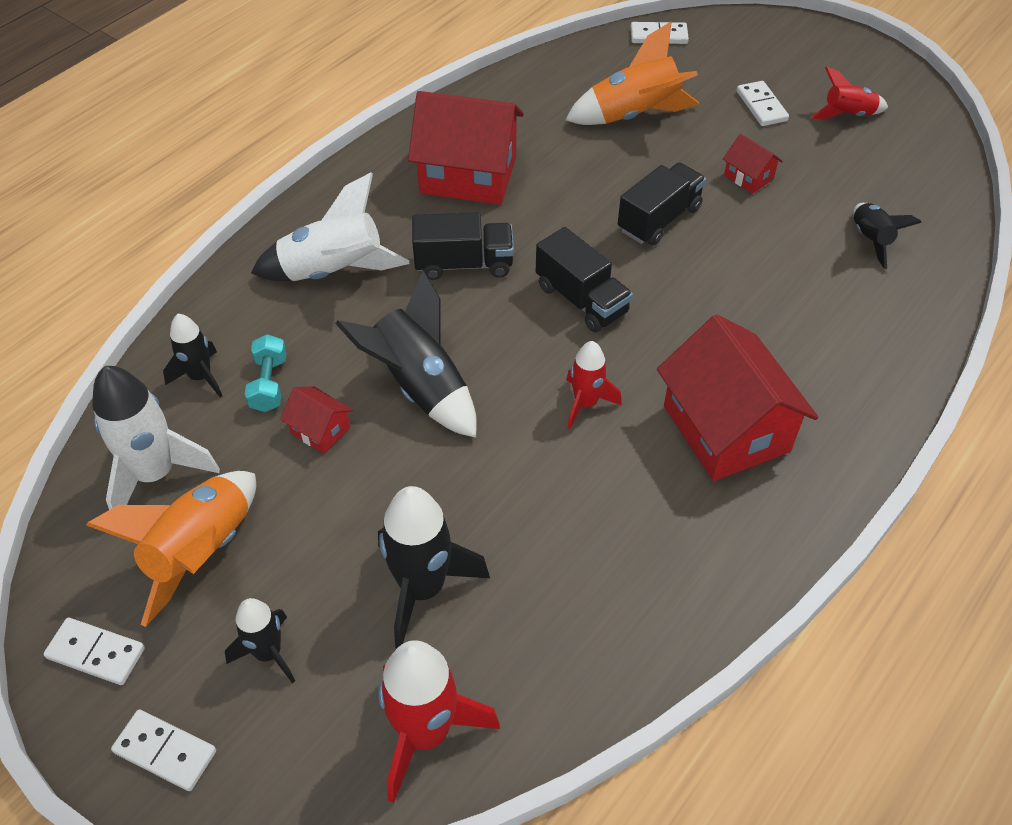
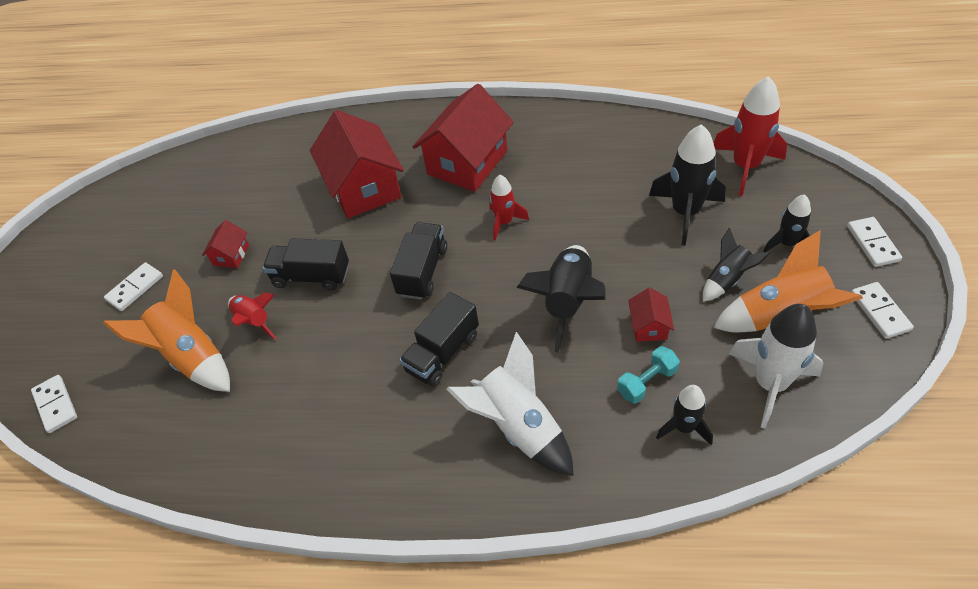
camera: 120 degrees left, 0 degrees up
(464, 264) = (442, 353): black truck -> black truck turned 105 degrees counterclockwise
(468, 175) = (342, 417): red house -> red house (364, 187)
(847, 115) = (122, 239): red rocket -> red rocket (254, 321)
(870, 240) = (260, 175): black rocket -> black rocket (727, 280)

